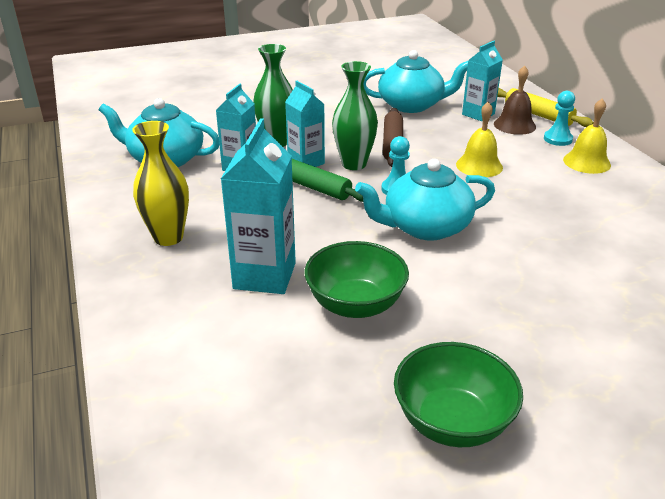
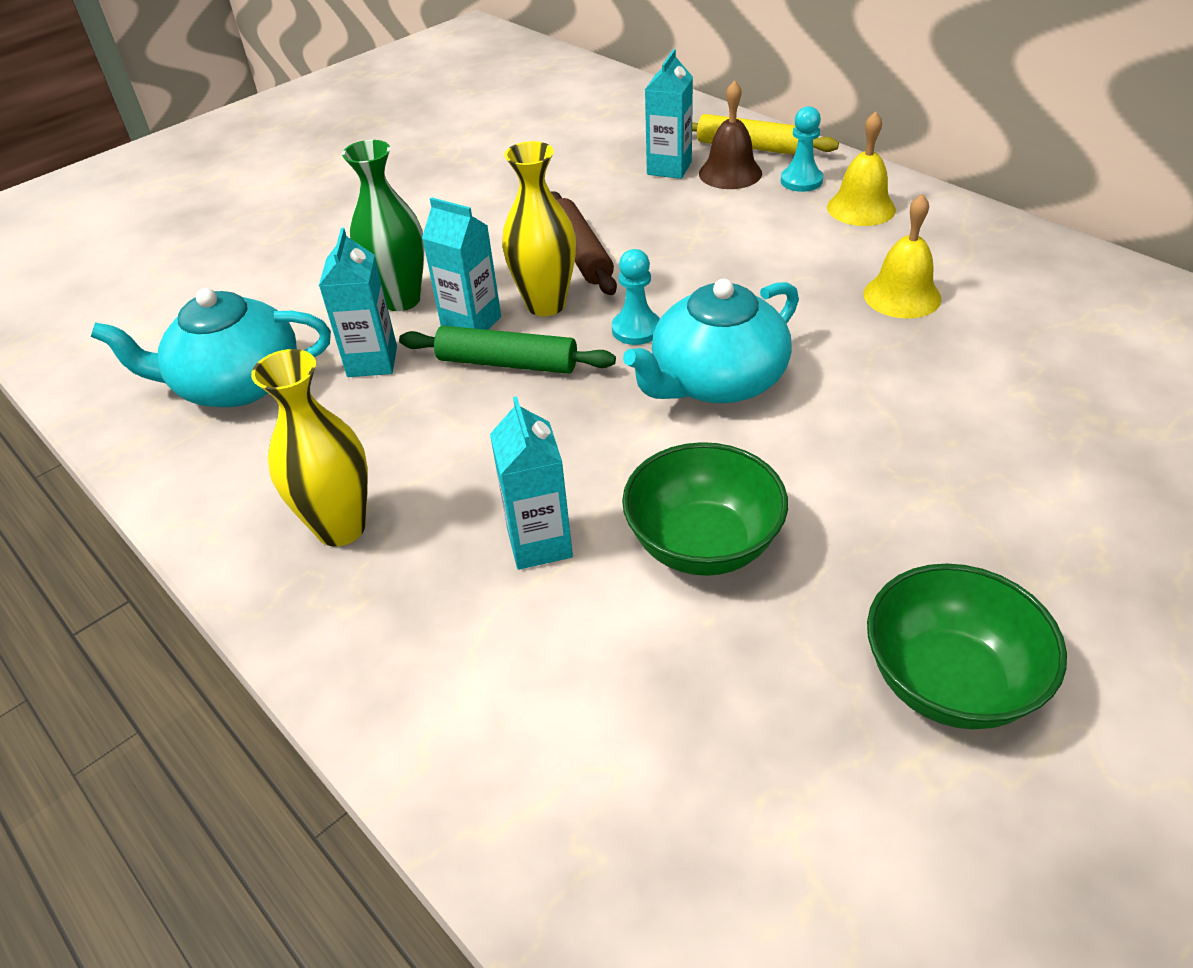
camera: 20 degrees left, 10 degrees up
(264, 276) = (539, 543): turquoise carton -> turquoise carton, size x0.66
(354, 164) = (546, 304): green vase -> yellow vase
(412, 105) = (565, 177): turquoise teapot -> none
(479, 166) = (725, 255): yellow bell -> yellow bell (902, 296)

